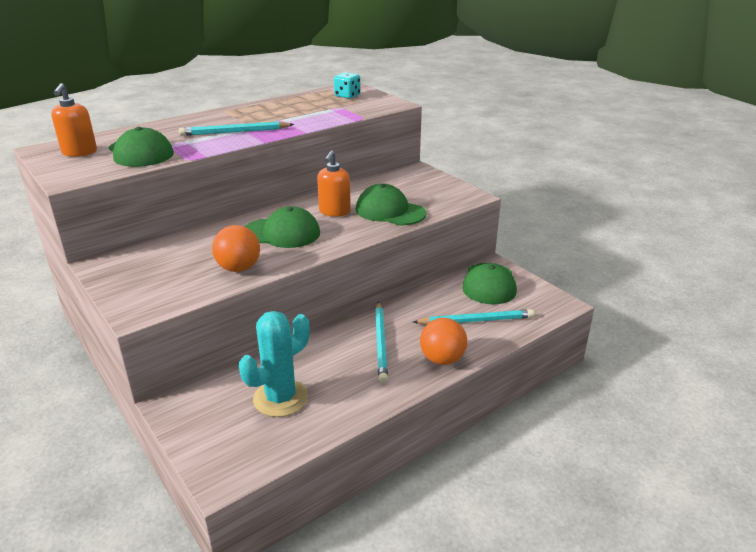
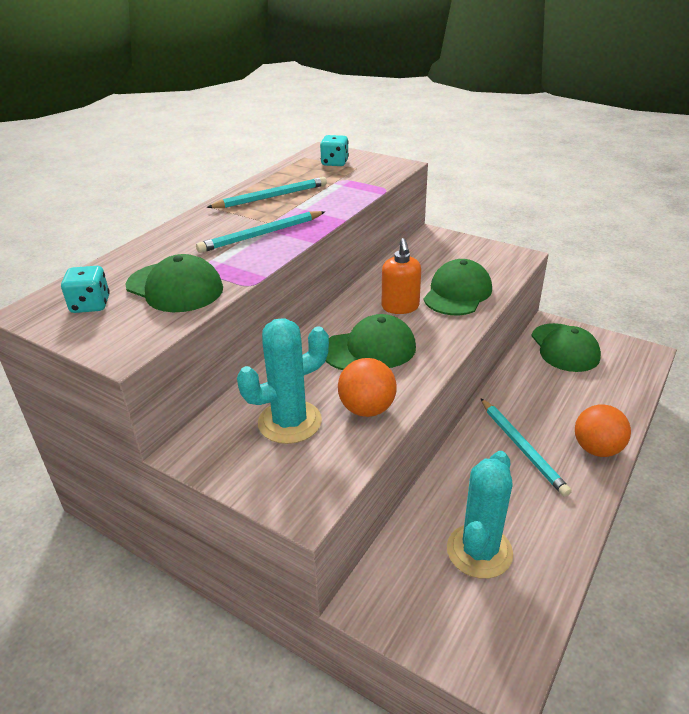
camera: 20 degrees left, 5 degrees up
(79, 152) = (90, 305): orange soap dispenser -> turquoise dice
(179, 264) = (290, 422): none -> turquoise cactus
(390, 211) = (457, 293): green cap -> green cap turned 105 degrees clockwise
(476, 320) = (588, 393): turquoise pencil -> turquoise pencil (271, 197)

